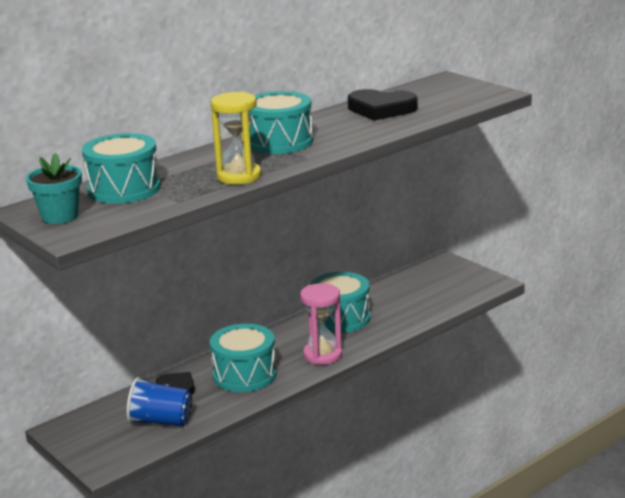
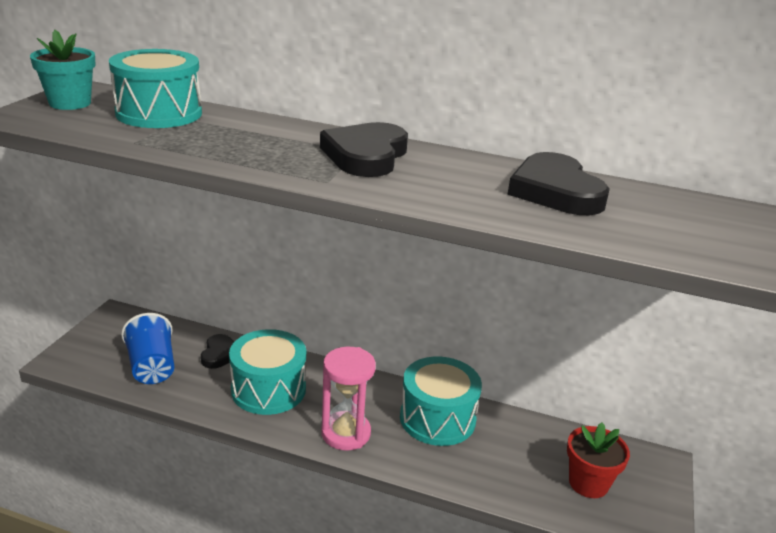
camera: 55 degrees right, 5 degrees up
(239, 176) = (232, 156): yellow hourglass -> none
(279, 142) = (366, 155): turquoise drum -> black heart
(440, 288) = (588, 483): none -> red flower pot

